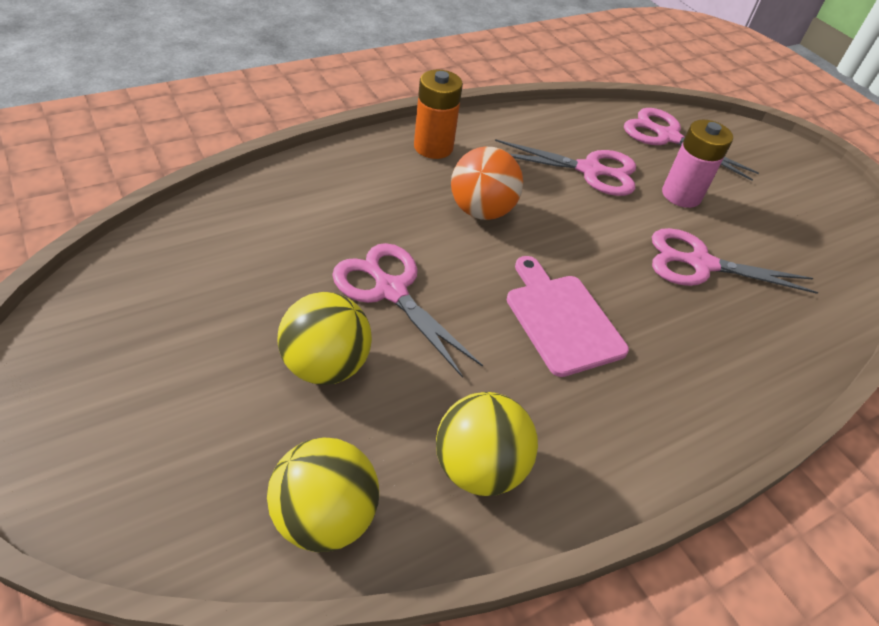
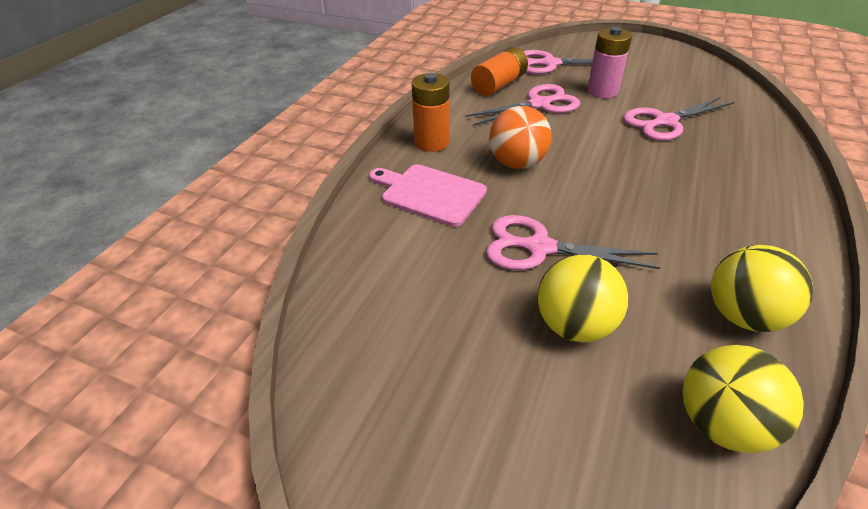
camera: 30 degrees left, 5 degrees down
(562, 320) = (651, 197): pink cutting board -> pink cutting board (429, 193)
(578, 129) = (499, 85): none -> orange battery

